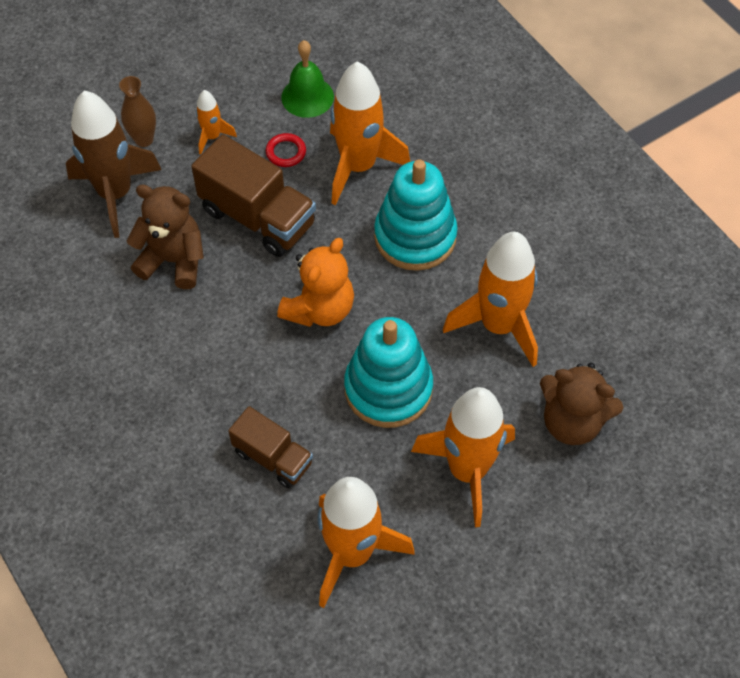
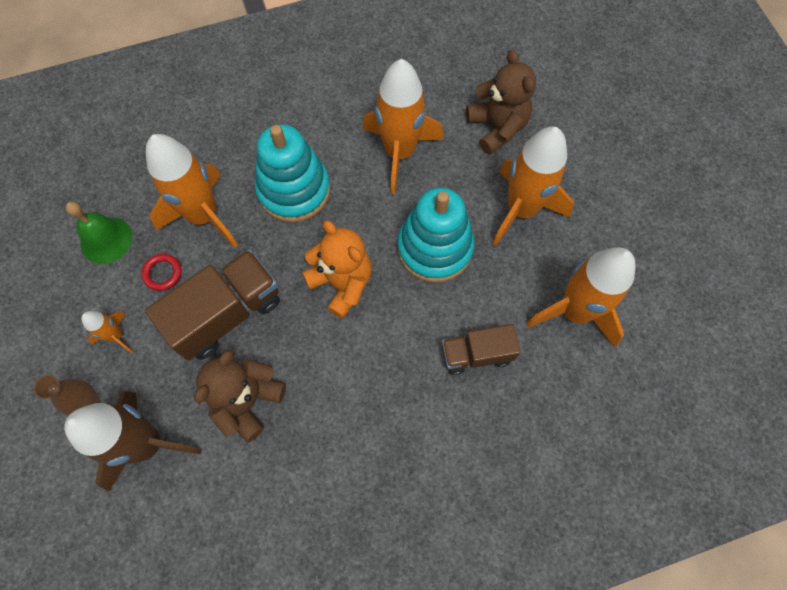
camera: 75 degrees left, 10 degrees up
(273, 457) = (476, 354): brown truck -> brown truck turned 150 degrees counterclockwise
(572, 422) = (497, 127): brown teddy bear -> brown teddy bear turned 60 degrees counterclockwise

